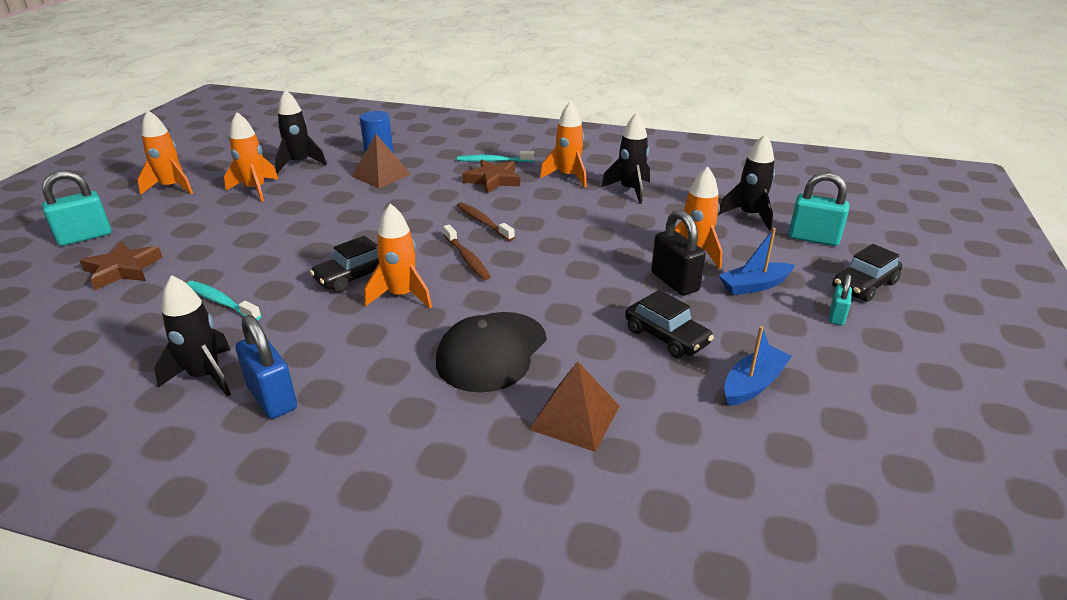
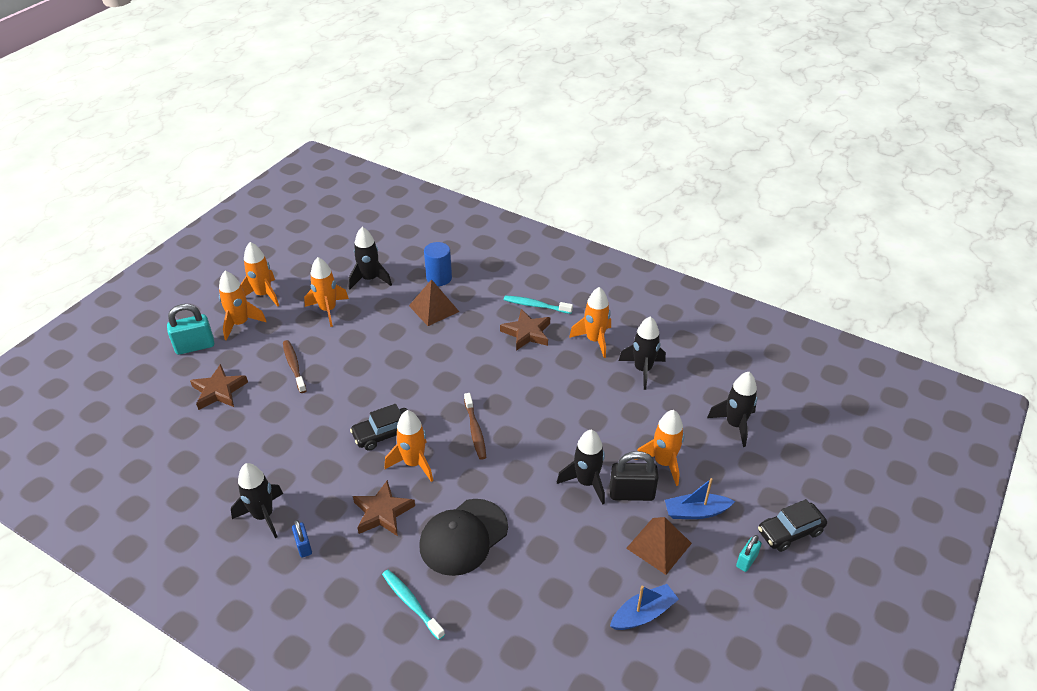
camera: 15 degrees right, 10 degrees up
(145, 212) = (240, 323): none -> orange rocket
(221, 302) = (283, 442): turquoise toothbrush -> turquoise toothbrush (411, 603)
(272, 398) = (304, 546): blue padlock -> blue padlock, size x0.57
(375, 346) = (382, 512): none -> brown star
(483, 222) = (501, 388): brown toothbrush -> brown toothbrush (294, 366)
(575, 417) = (501, 613): brown pyramid -> brown pyramid (659, 545)
(618, 281) = (586, 482): none -> black rocket
(666, 337) = (599, 552): black car -> none
(674, 282) = (631, 493): black padlock -> black padlock turned 75 degrees counterclockwise
(813, 238) = (777, 466): turquoise padlock -> none

